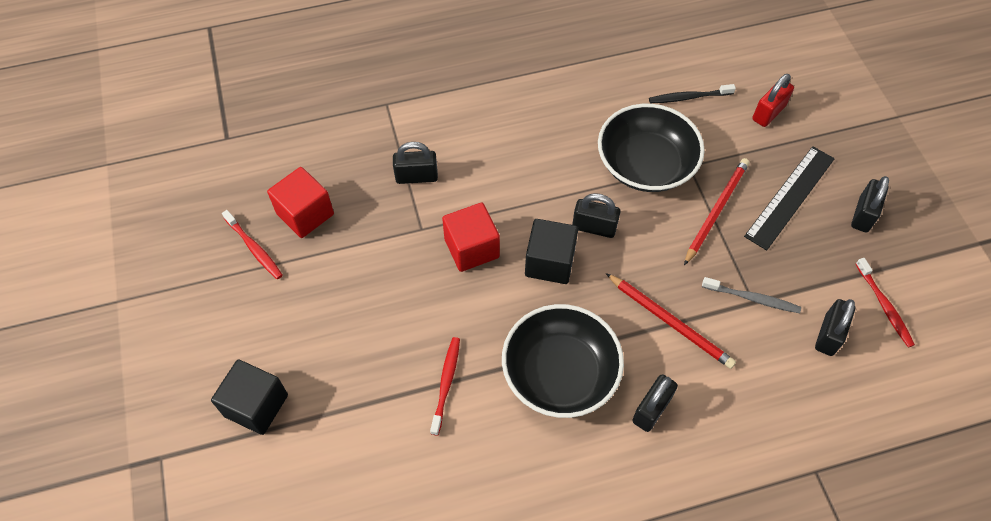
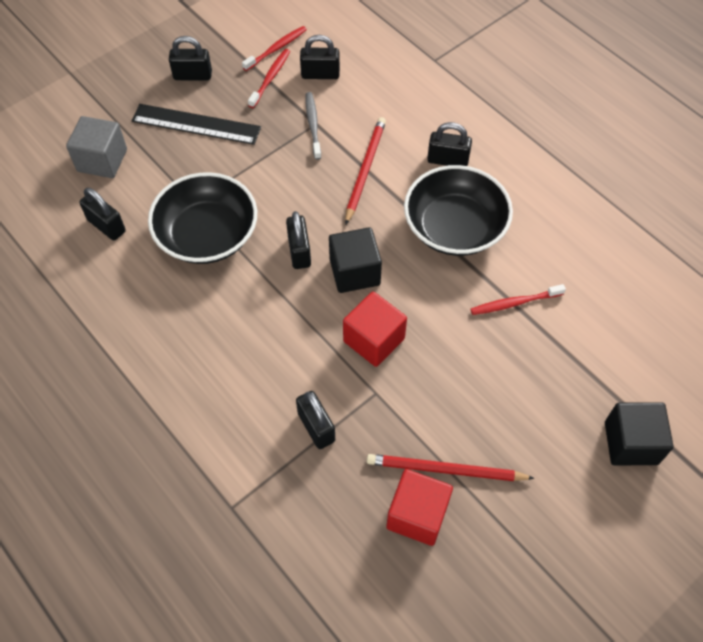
camera: 115 degrees left, 0 degrees up
(254, 249) = (484, 543): red toothbrush -> red toothbrush (270, 78)
(688, 97) = (106, 226): black toothbrush -> black padlock
(716, 211) = (236, 169): red pencil -> red pencil (445, 470)
(768, 113) = (102, 160): red padlock -> grey cube

